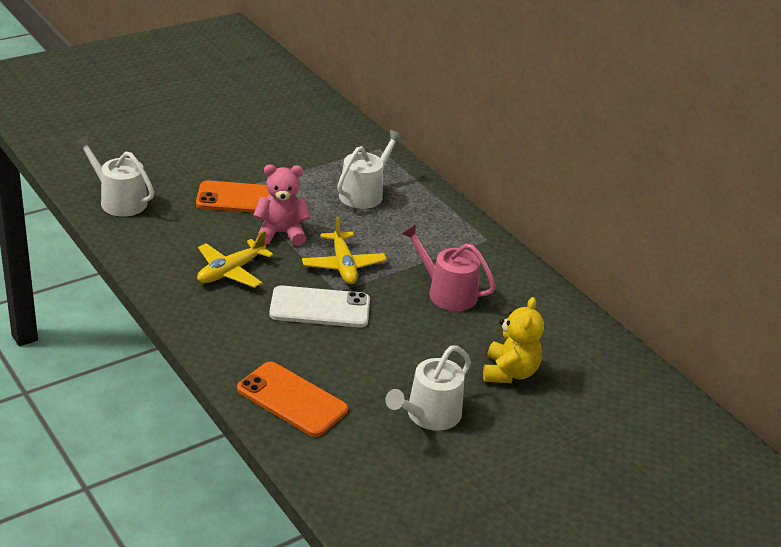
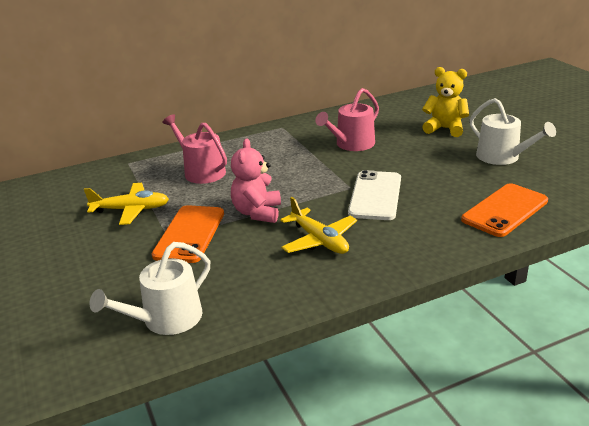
camera: 75 degrees left, 5 degrees down
(343, 265) = (313, 184): yellow plane -> yellow plane (131, 210)
(364, 193) = (201, 171): white watering can -> pink watering can

